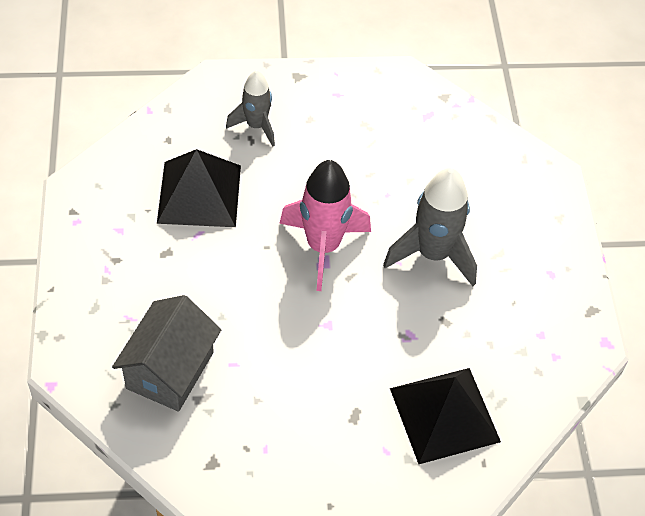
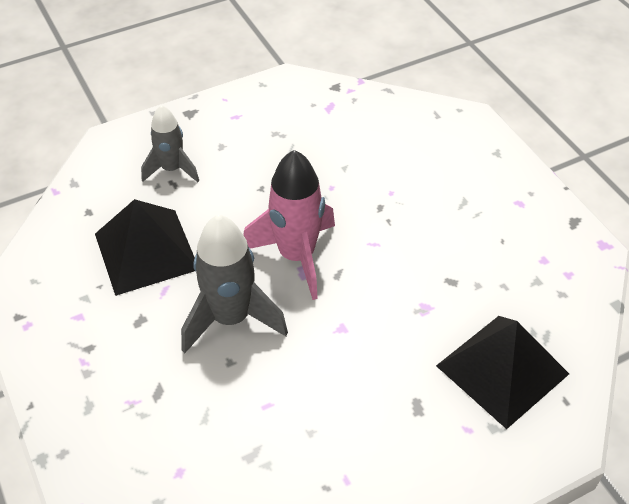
camera: 20 degrees left, 5 degrees down
(170, 370) = (203, 439): grey house -> none
(433, 254) = (404, 225): grey rocket -> grey rocket (231, 318)

